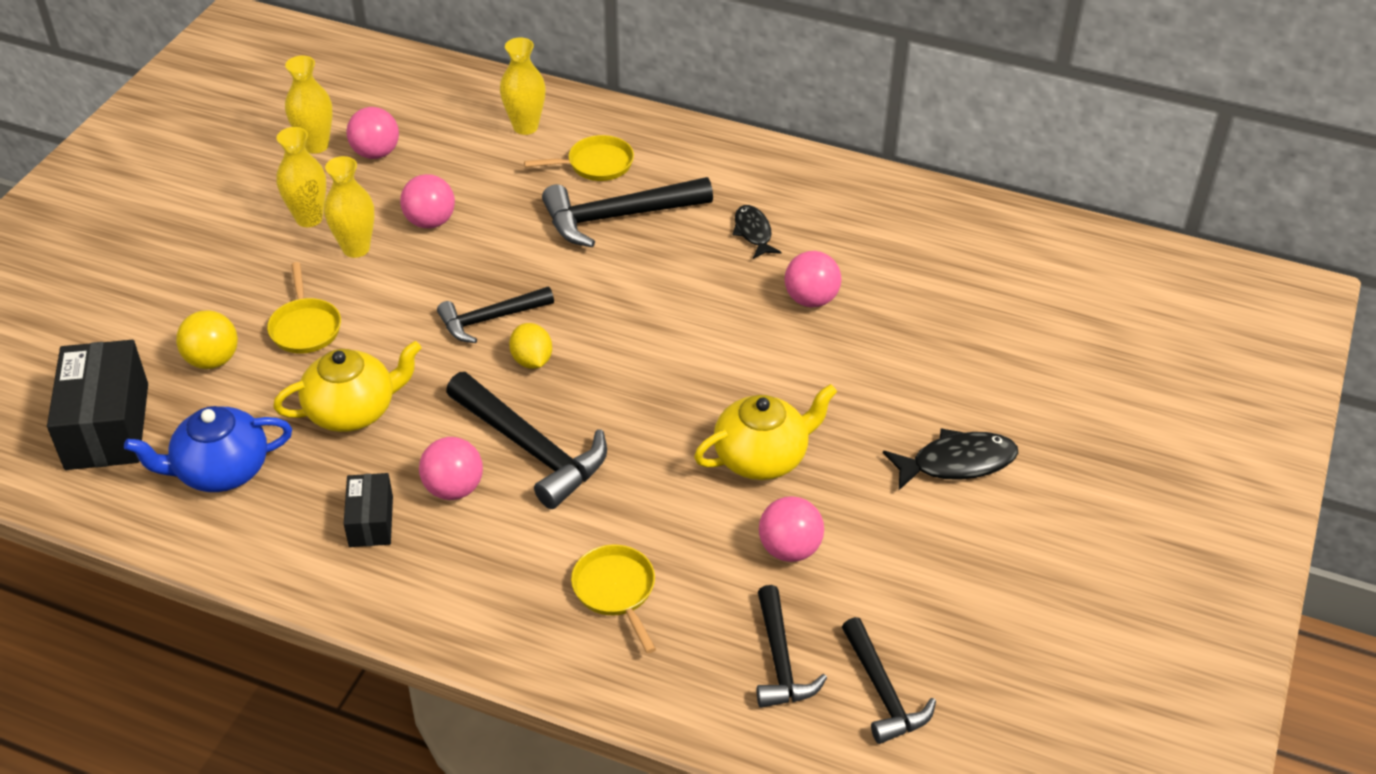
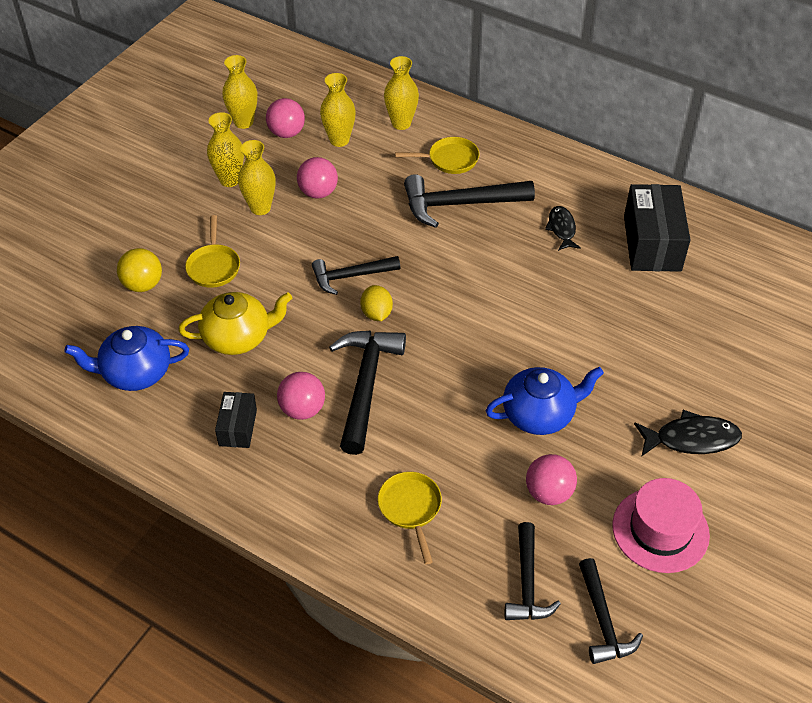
camera: 10 degrees right, 5 degrees up
(107, 426) = (60, 327): black box -> black box (652, 243)
(447, 155) = (339, 140): none -> yellow vase
(532, 449) = (365, 385): black hammer -> black hammer turned 135 degrees counterclockwise
(762, 457) = (539, 414): yellow teapot -> blue teapot
(811, 299) = (598, 289): pink ball -> none
(936, 575) = (660, 530): none -> pink hat

